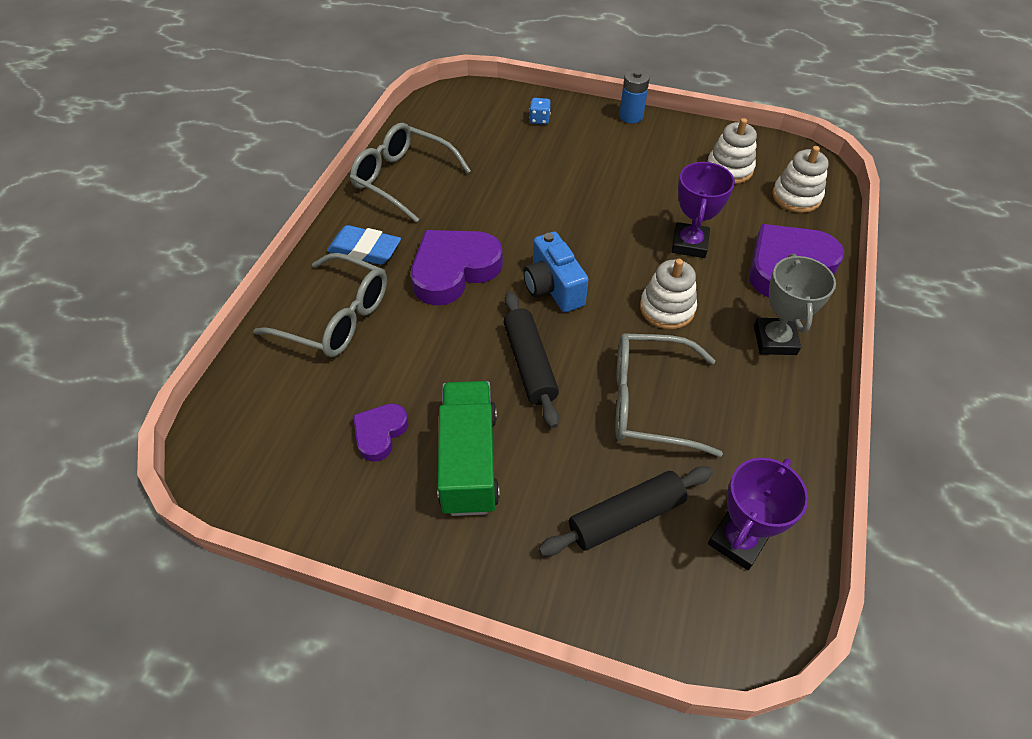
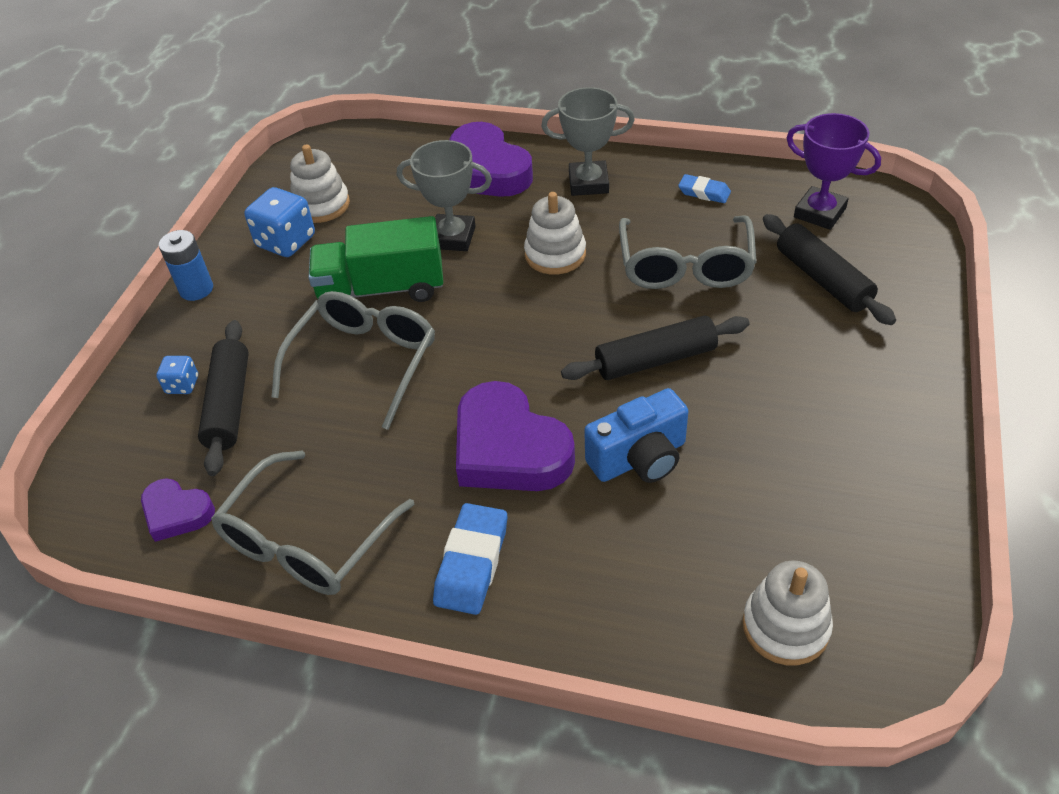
camera: 90 degrees left, 5 degrees down
(337, 318) = (613, 571): grey glasses -> grey glasses (365, 361)
(380, 433) = (788, 485): purple heart -> purple heart (177, 513)
(469, 461) = (799, 398): green truck -> green truck (382, 289)
(519, 140) = (229, 404): none -> black rolling pin
(553, 288) = (532, 348): blue camera -> blue camera (639, 458)
(683, 153) = (286, 241): none -> blue dice
(689, 244) = (452, 237): purple trophy -> grey trophy
(767, 434) = (704, 192): none -> blue eraser
(796, 197) = (375, 159): white stacking toy -> white stacking toy (785, 626)

